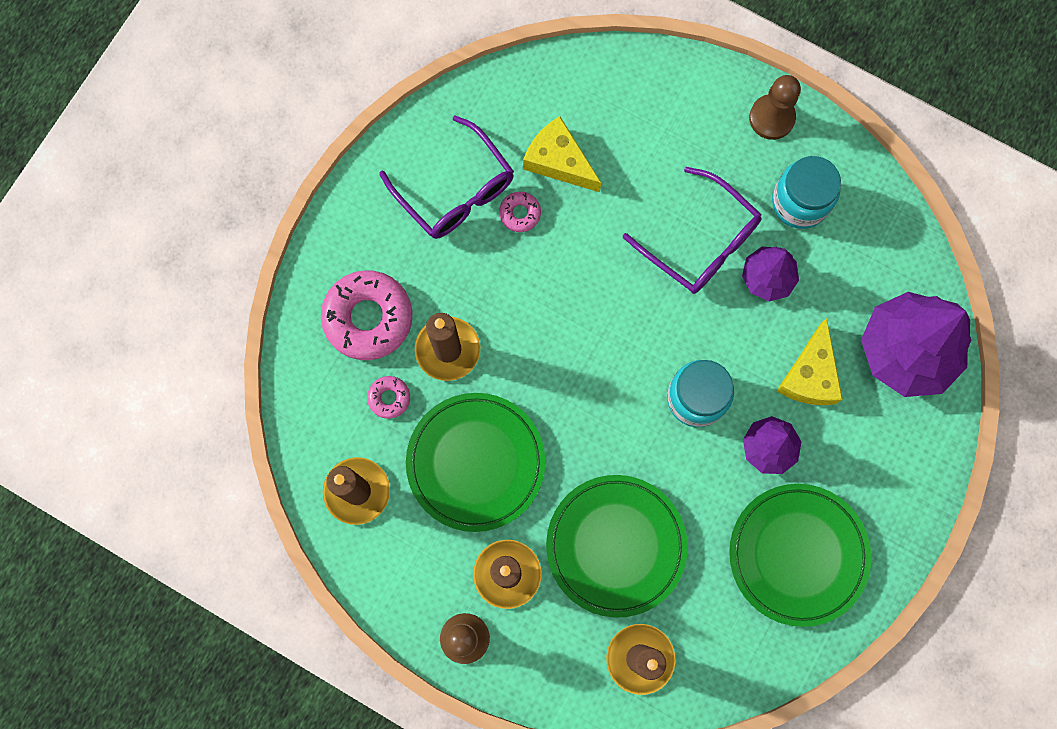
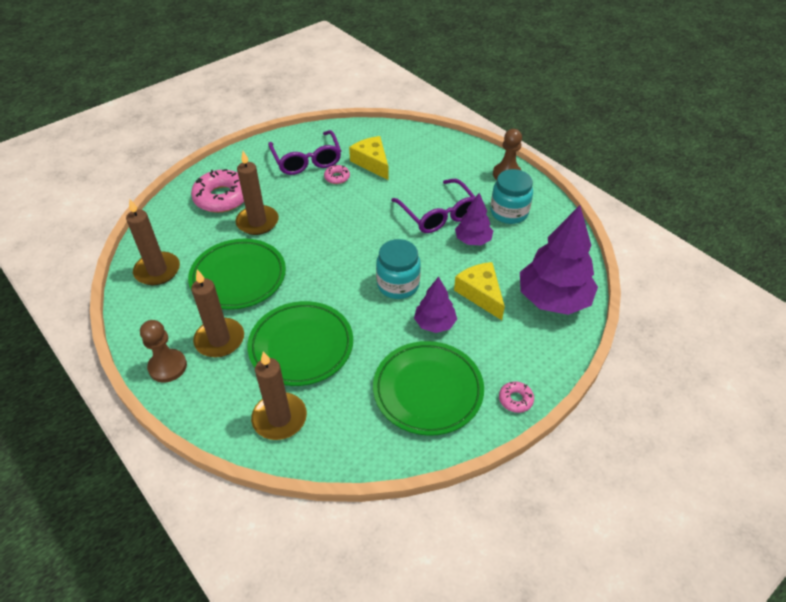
camera: 20 degrees right, 30 degrees down
(389, 398) = (208, 234): pink donut -> pink donut (515, 399)
(810, 375) = (480, 294): yellow cheese -> yellow cheese turned 120 degrees clockwise

